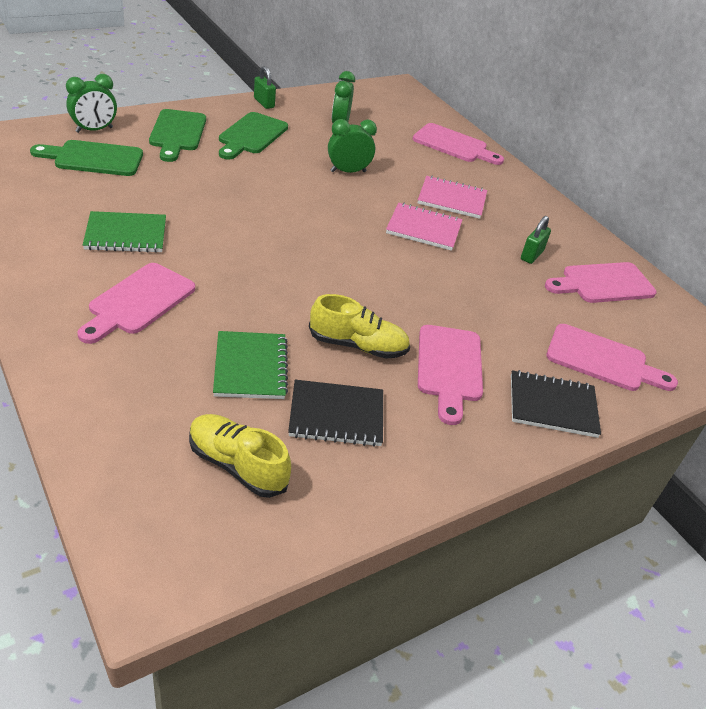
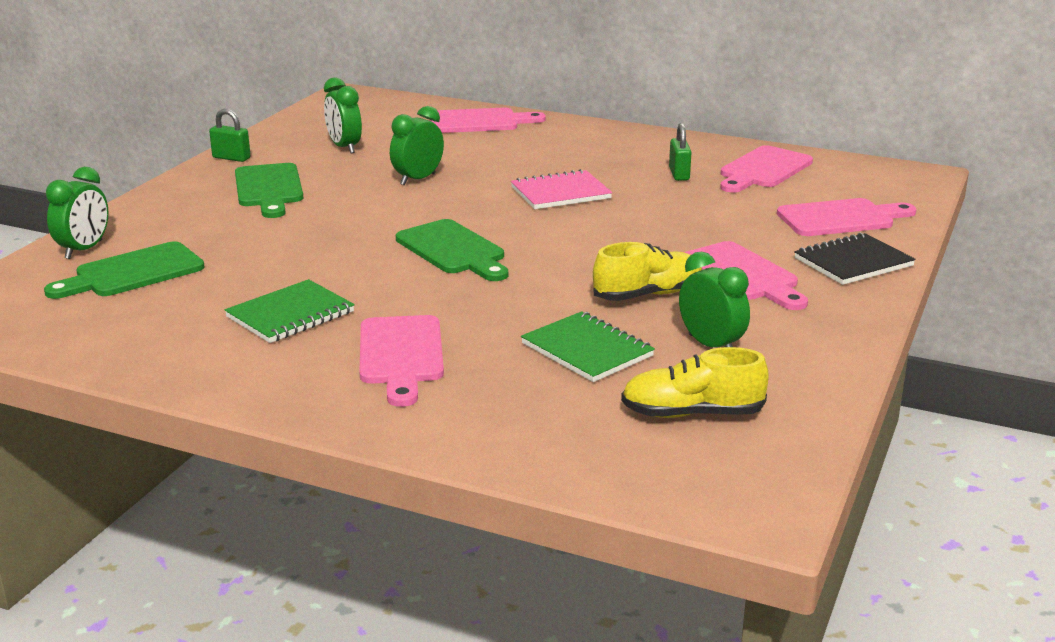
camera: 30 degrees left, 15 degrees down
(177, 133) = (185, 217): green cutting board -> green cutting board (453, 250)
(336, 415) = (711, 345): black notebook -> green clock
(452, 199) = (547, 162): pink notebook -> none

